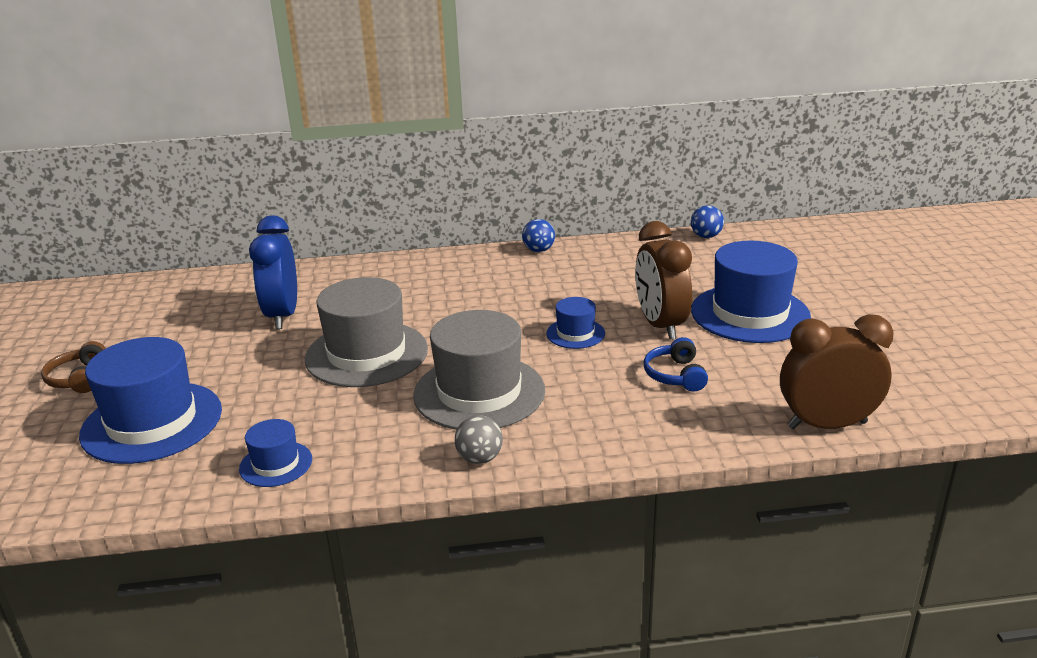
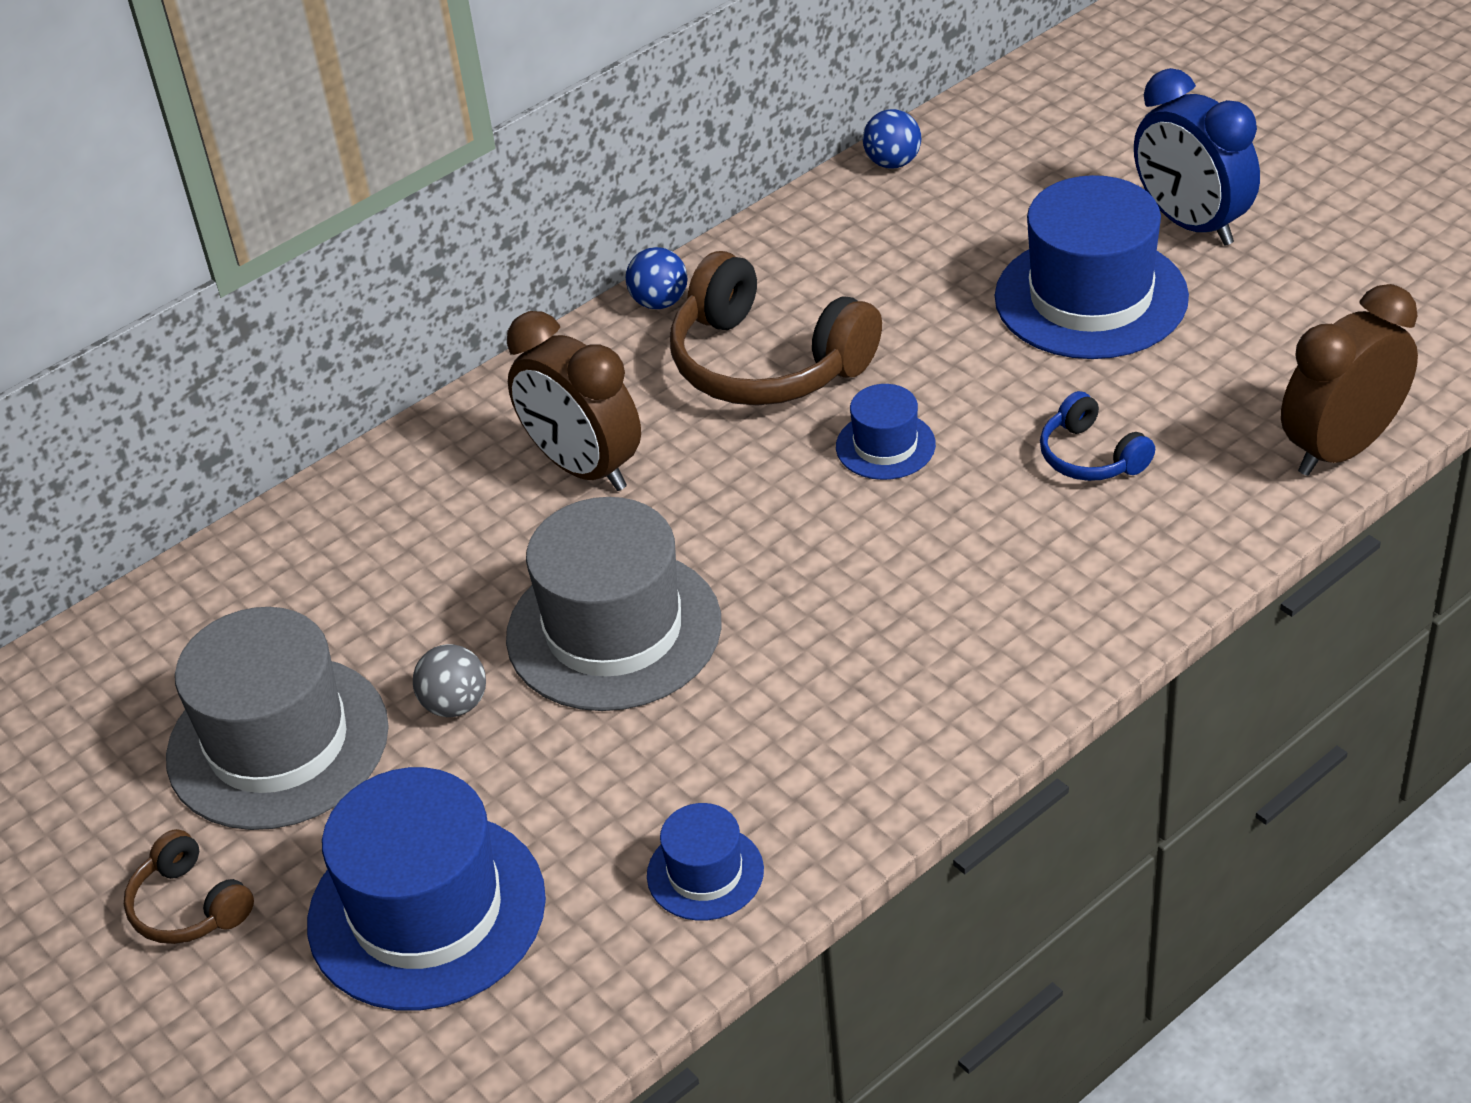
camera: 30 degrees left, 15 degrees up
(282, 315) = (382, 624): blue clock -> blue clock (1191, 224)
(479, 392) = (857, 615): grey hat -> grey hat (278, 742)
(479, 458) = (971, 718): grey ball -> grey ball (455, 704)
(559, 285) = (767, 362): none -> brown headphones
(660, 325) = (989, 375): brown clock -> brown clock (583, 468)

